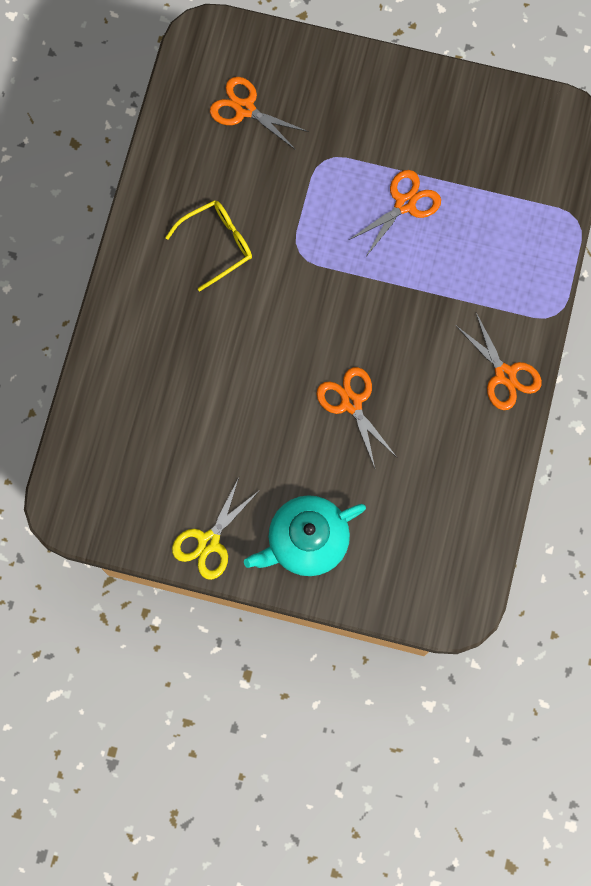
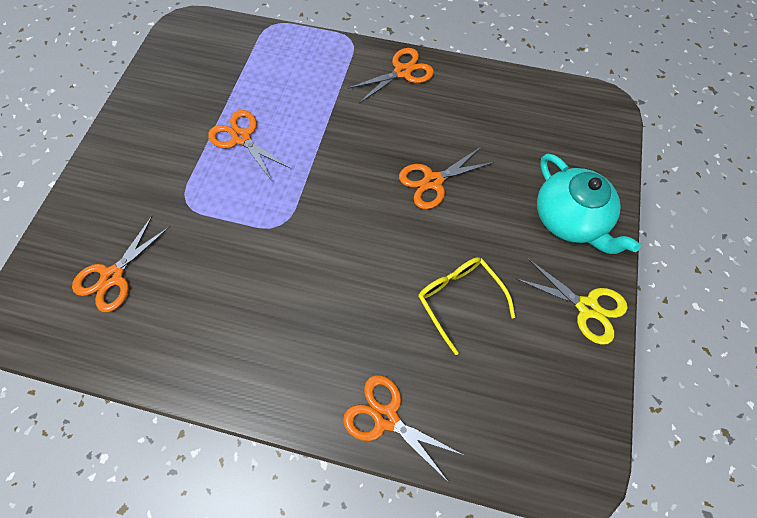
camera: 90 degrees left, 10 degrees down
(113, 353) = (386, 417): none -> orange scissors
(217, 244) = (264, 303): yellow glasses -> yellow glasses (459, 299)

